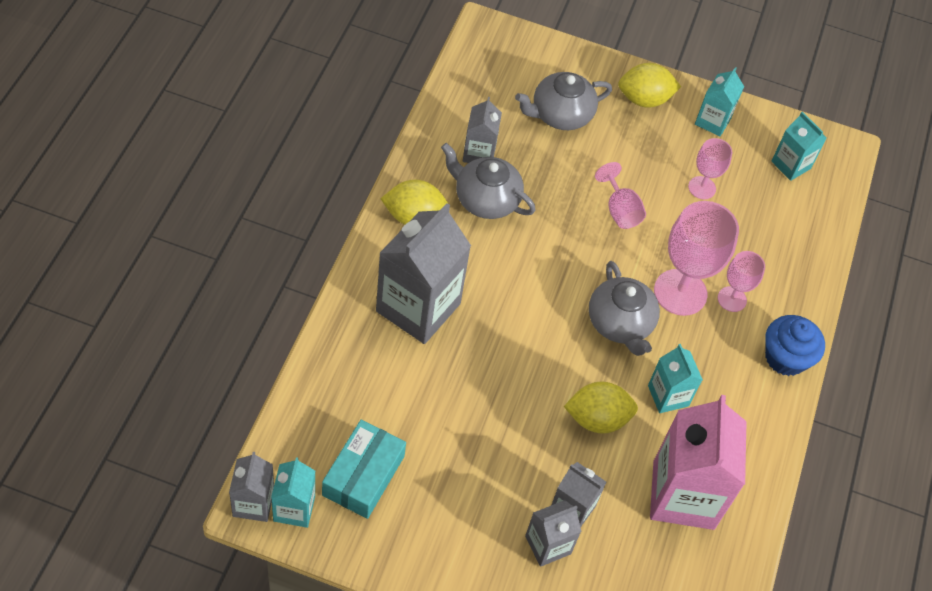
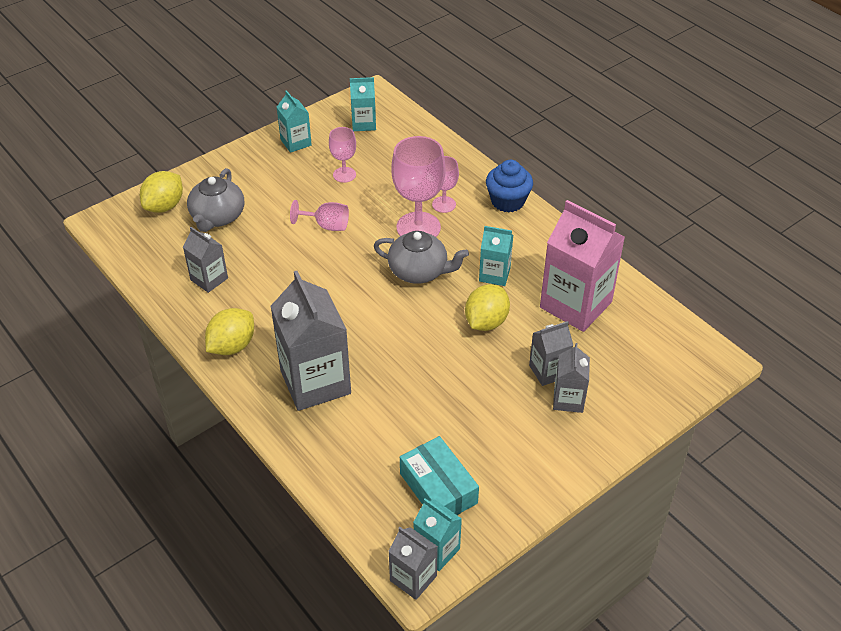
camera: 50 degrees left, 10 degrees down
(485, 199) = (253, 295): grey teapot -> none
(644, 99) = (246, 167): yellow lemon -> yellow lemon (164, 206)

